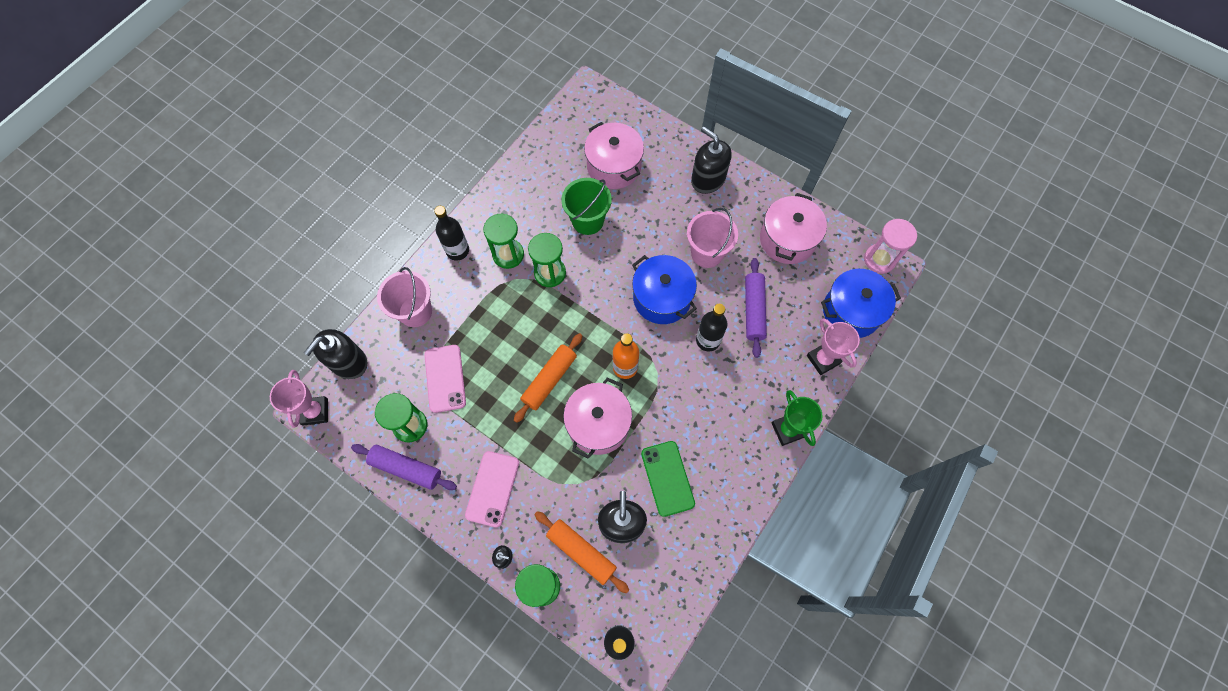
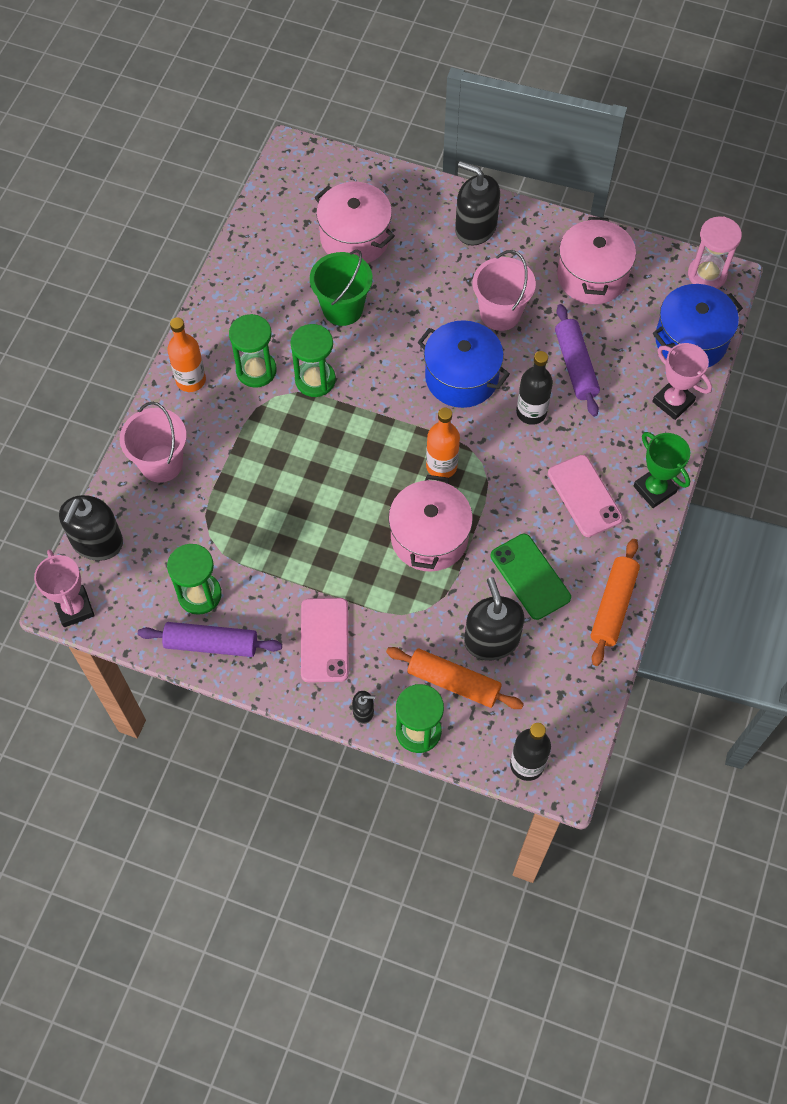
camera: 15 degrees left, 5 degrees down
(445, 378) = (225, 531): pink phone -> pink phone (584, 496)
(457, 250) = (191, 380): black bottle -> orange bottle
(549, 380) = (354, 502): orange rolling pin -> orange rolling pin (613, 606)

